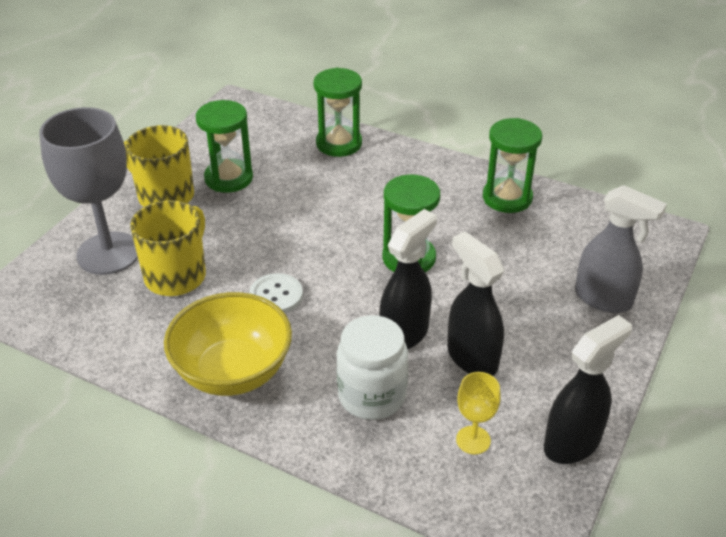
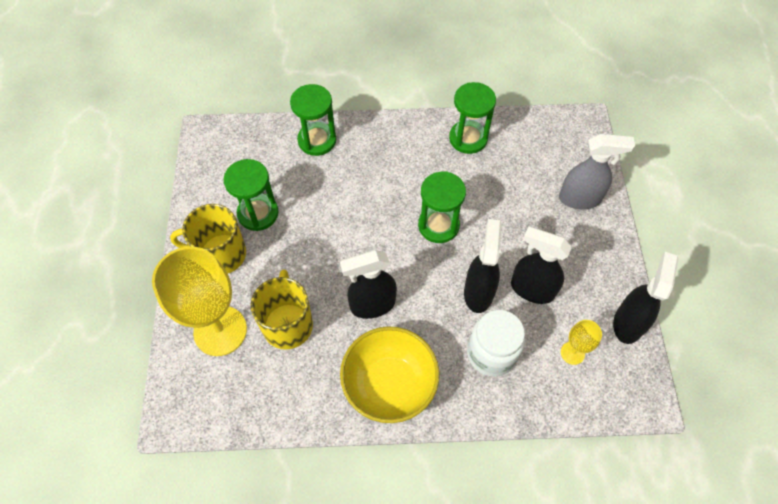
camera: 30 degrees left, 20 degrees up
(108, 253) = (220, 330): grey goblet -> yellow goblet
(276, 295) = (372, 305): white button -> black spray bottle

